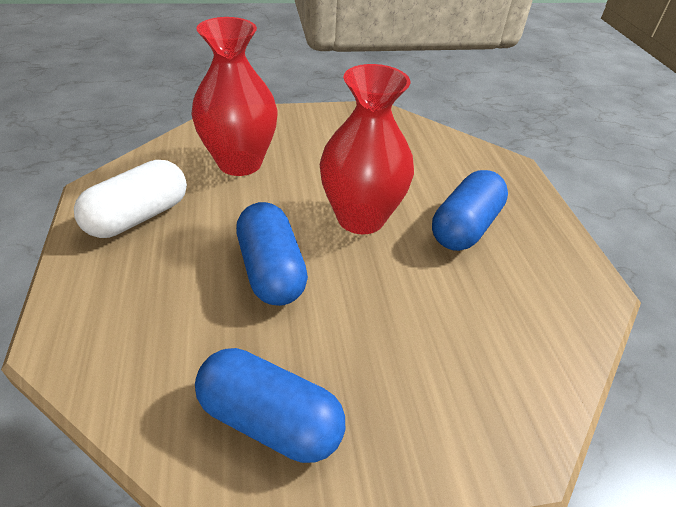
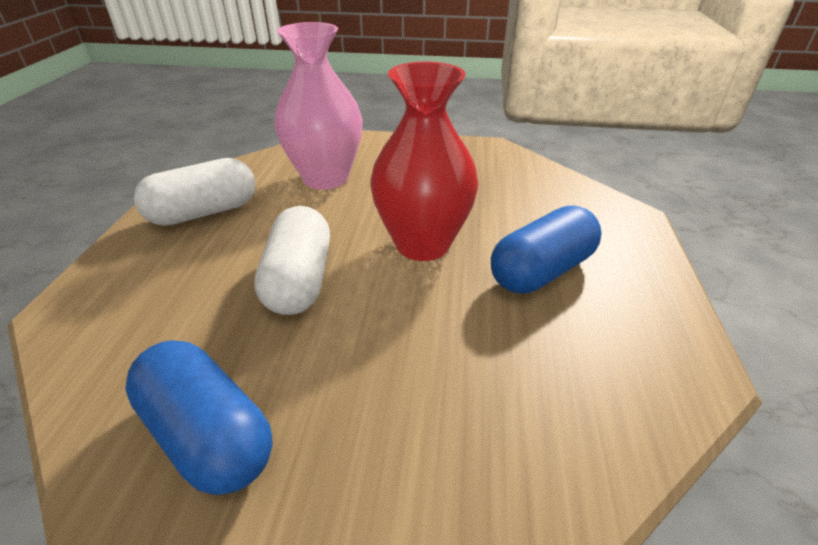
camera: 20 degrees right, 5 degrees down
(240, 163) = (325, 178): red vase -> pink vase
(271, 270) = (299, 280): blue capsule -> white capsule

